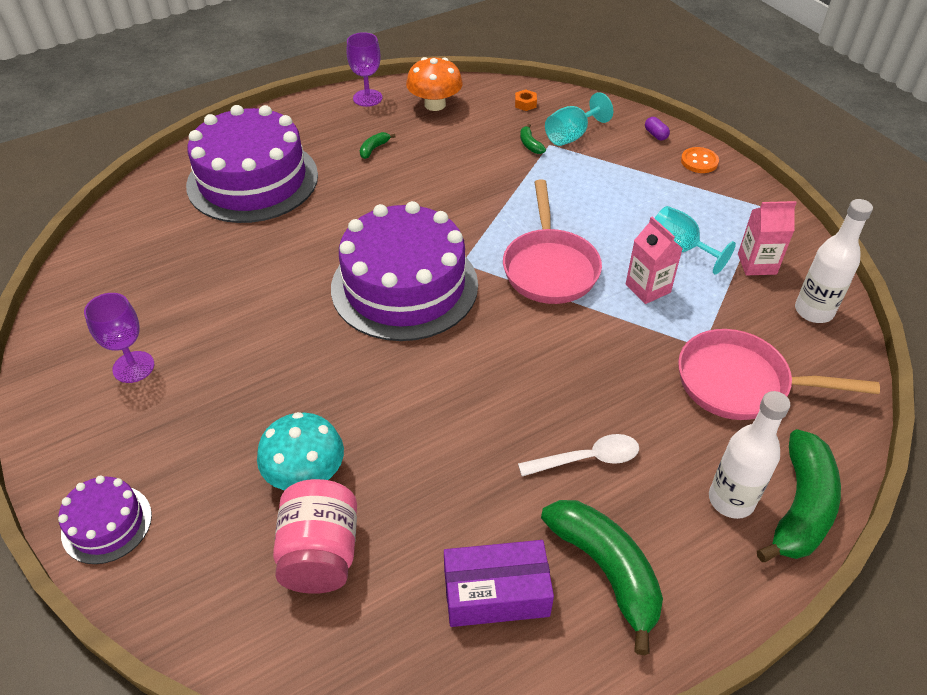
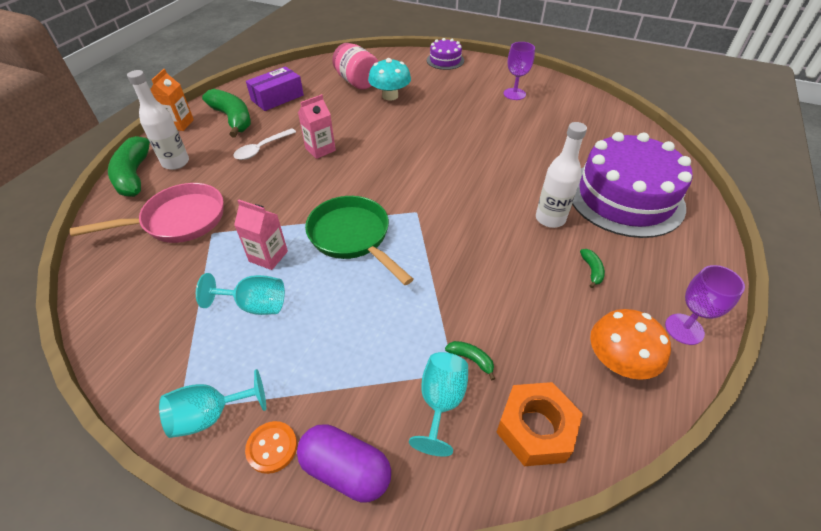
camera: 145 degrees right, 0 degrees up
(404, 286) = (436, 181): purple cake -> none
(525, 104) = (535, 429): orange nut -> orange nut, size x2.30
(549, 267) = (353, 237): pink pan -> green pan
(606, 570) = (233, 119): green banana -> green banana turned 150 degrees counterclockwise
(655, 135) = (346, 470): purple capsule -> purple capsule, size x2.20
(711, 614) = (179, 124): none -> orange carton
(738, 194) = (210, 415): none -> turquoise goblet
(757, 264) = (177, 325): pink carton -> pink carton (320, 149)
(813, 311) = (120, 301): white bottle -> white bottle (550, 219)

